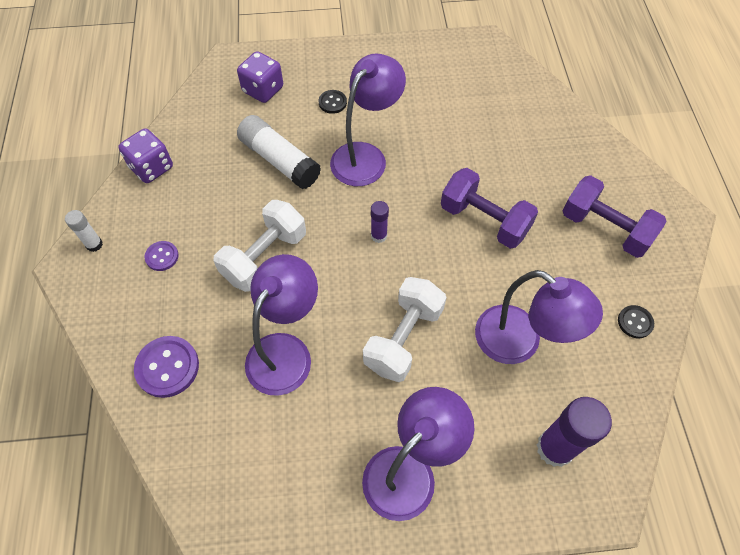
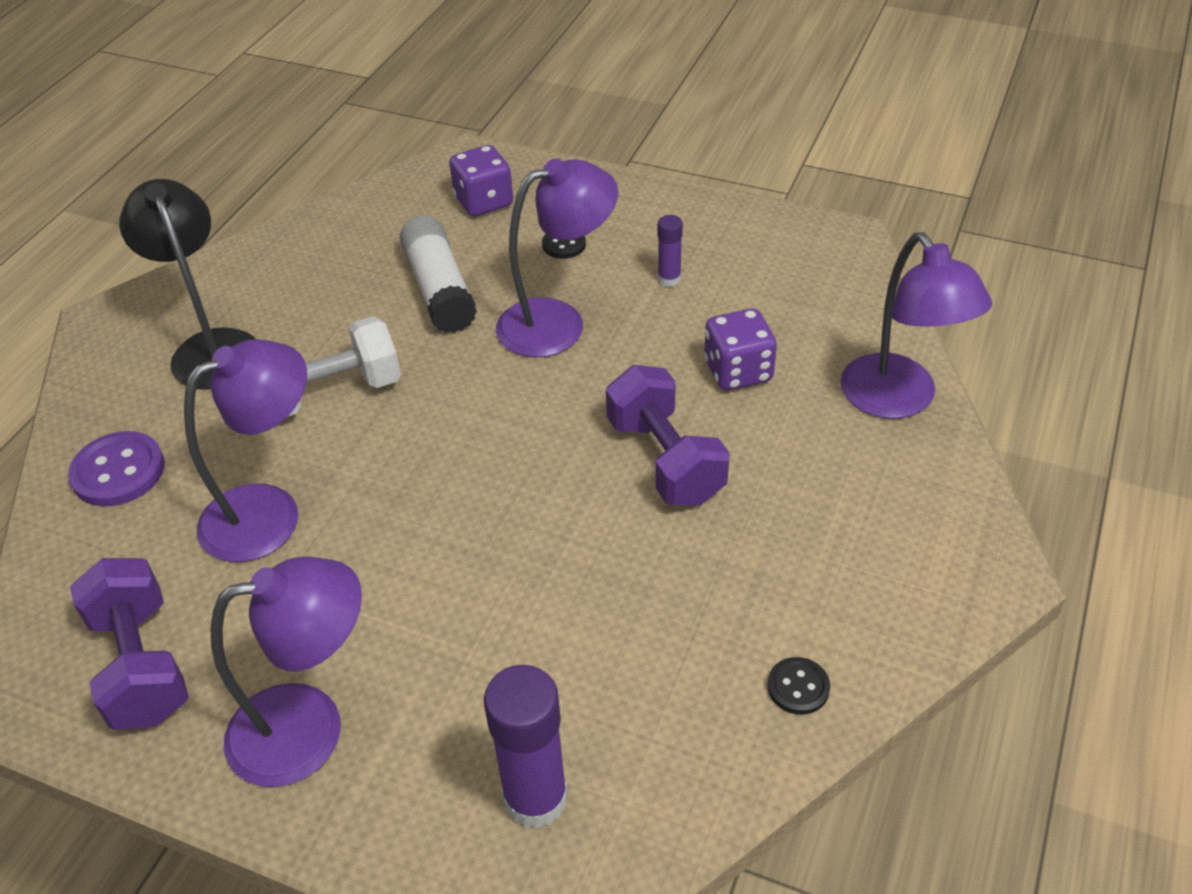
camera: 30 degrees right, 15 degrees down
(94, 244) = (147, 306): white glue stick -> none
(152, 167) = (278, 246): purple dice -> purple dice (738, 372)
(162, 256) = (211, 347): purple button -> black lamp
(379, 236) = (499, 424): purple glue stick -> purple glue stick (669, 279)
(403, 338) = (432, 561): white dumbbell -> none
(519, 343) = (592, 637): purple lamp -> purple lamp (898, 400)
(605, 228) = (849, 541): purple dumbbell -> purple dumbbell (141, 665)

